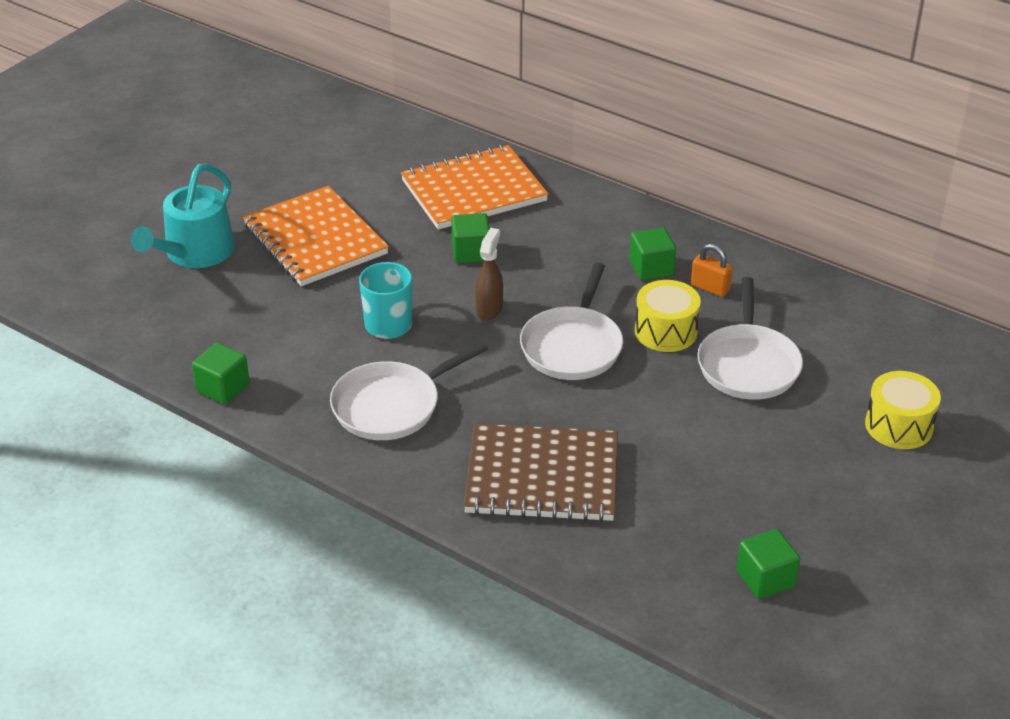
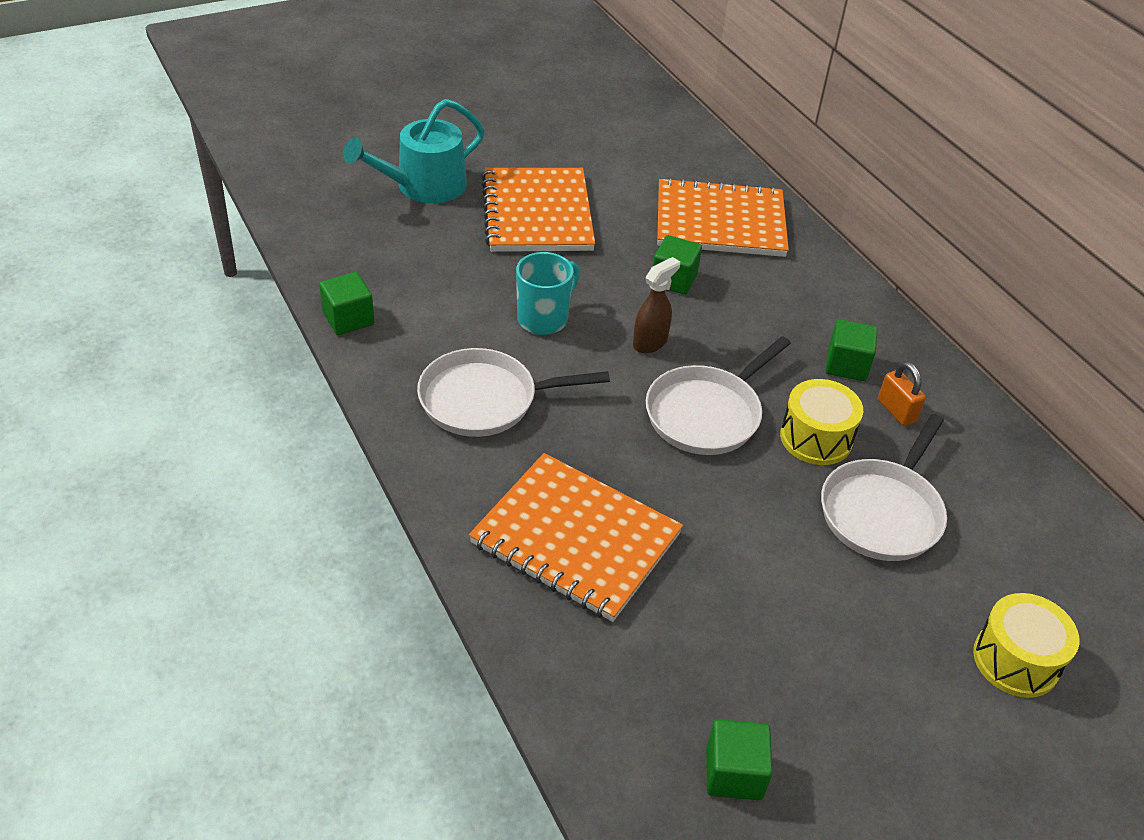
camera: 25 degrees right, 5 degrees up
(542, 477) = (575, 539): brown notebook -> orange notebook

